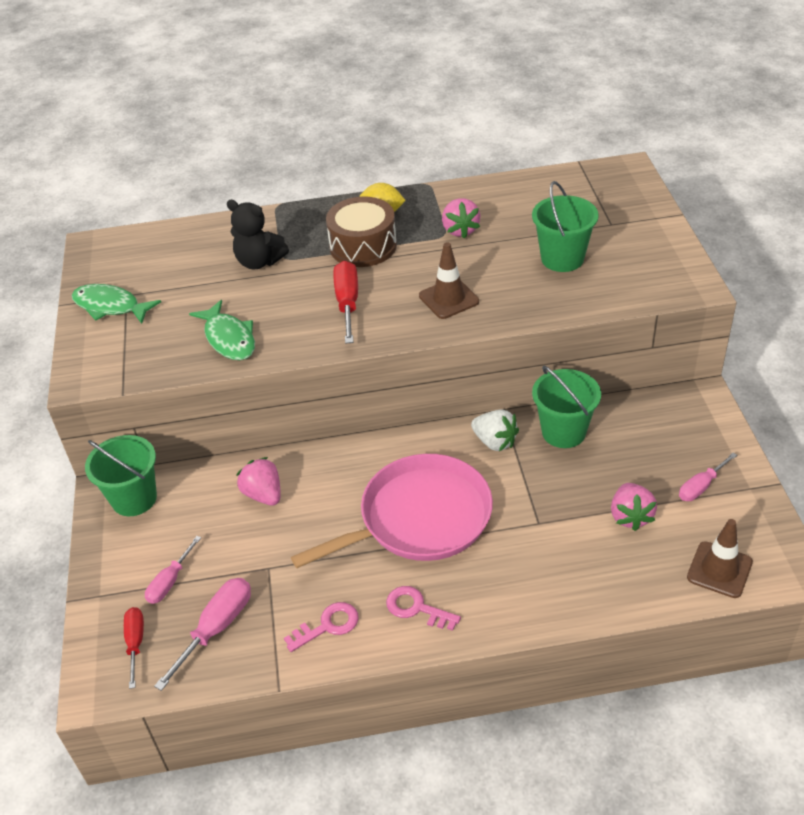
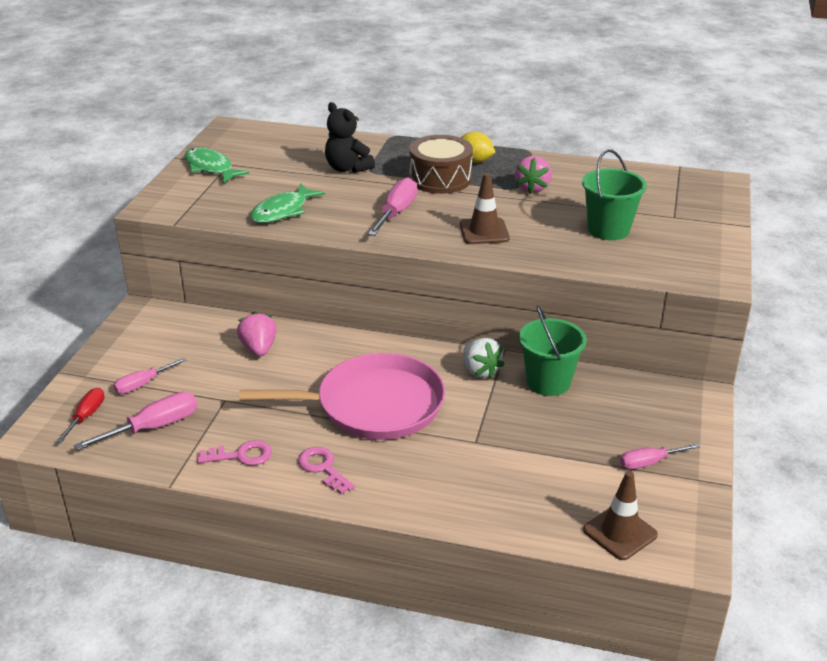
camera: 20 degrees right, 10 degrees down
(134, 498) = (158, 321): green bucket -> none
(229, 338) = (282, 211): green fish -> green fish turned 45 degrees clockwise
(347, 303) = (396, 213): red screwdriver -> pink screwdriver
(630, 516) = (564, 464): pink strawberry -> none

